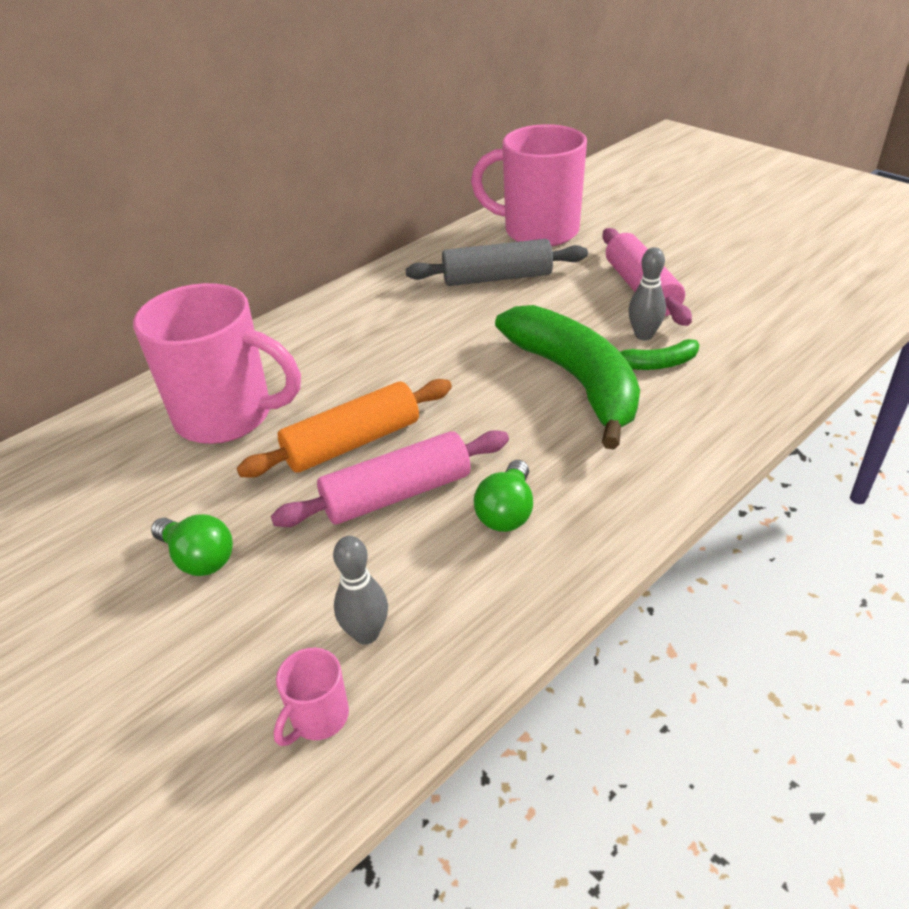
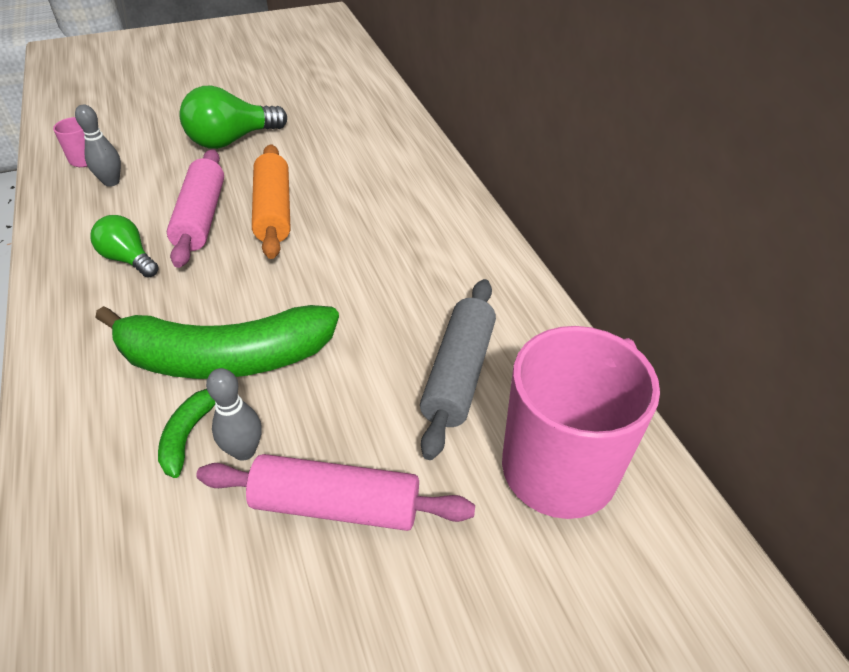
camera: 110 degrees right, 5 degrees up
(199, 558) = (231, 140): green light bulb -> green light bulb, size x1.61
(227, 416) = (358, 166): pink mug -> none

